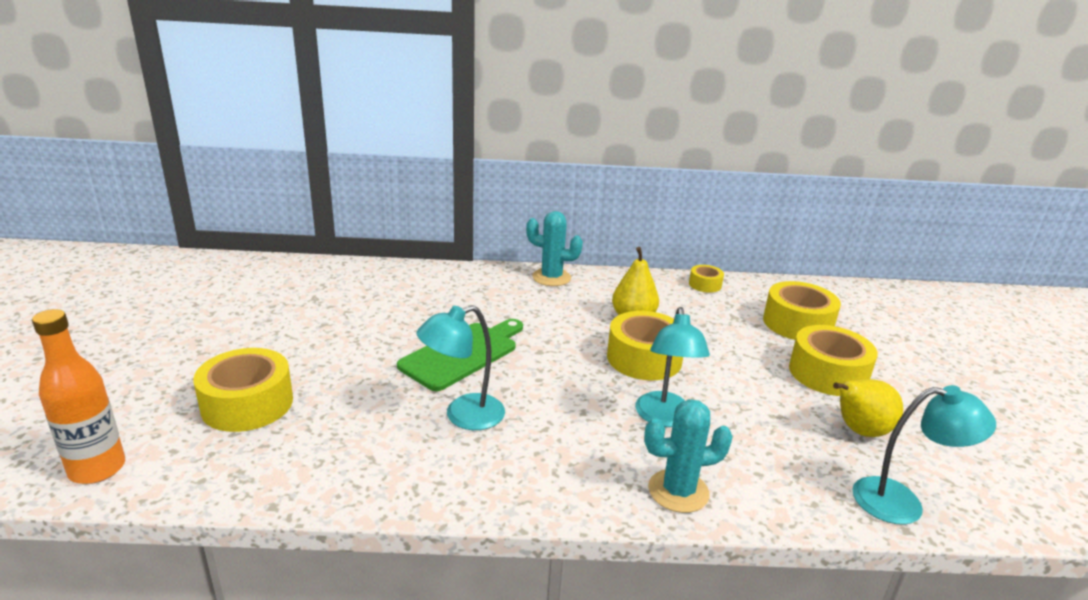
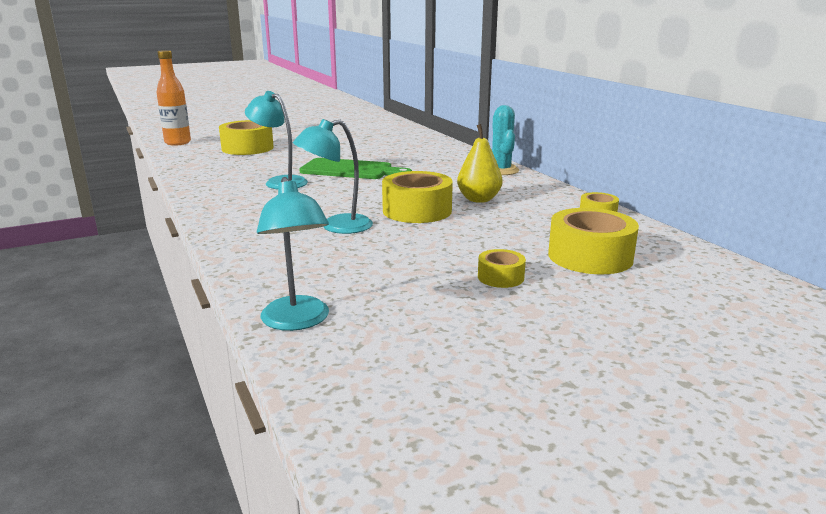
camera: 65 degrees right, 5 degrees down
(678, 491) = (246, 241): turquoise cactus -> none
(828, 373) = (500, 277): yellow tape -> yellow tape, size x0.52
(859, 431) = (403, 297): yellow pear -> none

